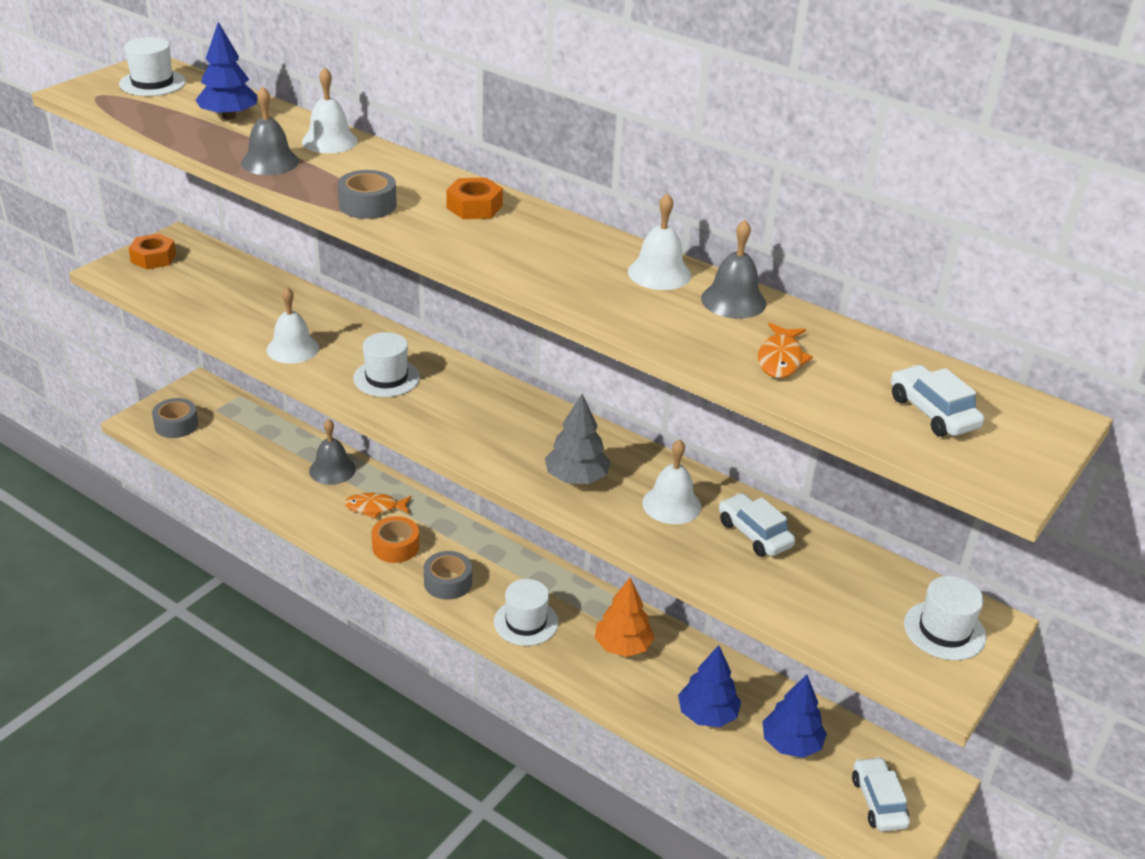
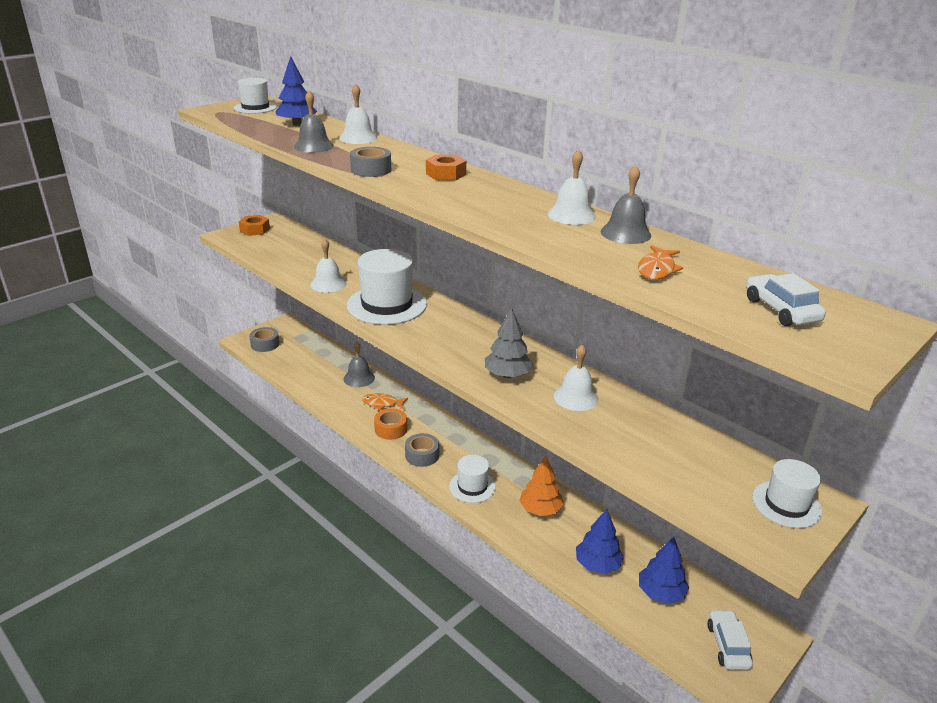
camera: 10 degrees right, 5 degrees down
(386, 378) = (387, 305): white hat -> white hat, size x1.73
(754, 534) = (637, 422): white car -> none

